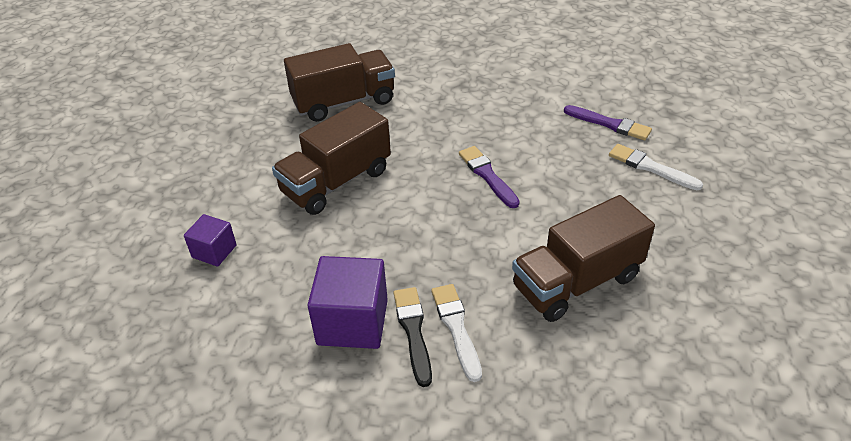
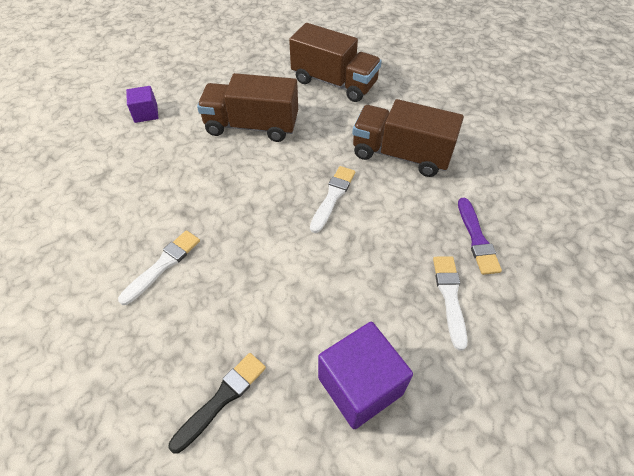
camera: 50 degrees right, 10 degrees up
(352, 322) = (131, 208): purple cube -> purple cube (360, 386)
(413, 332) = (143, 244): black brush -> black brush (221, 399)
(487, 175) = (332, 197): purple brush -> white brush
(576, 282) = (262, 313): brown truck -> brown truck (401, 155)

